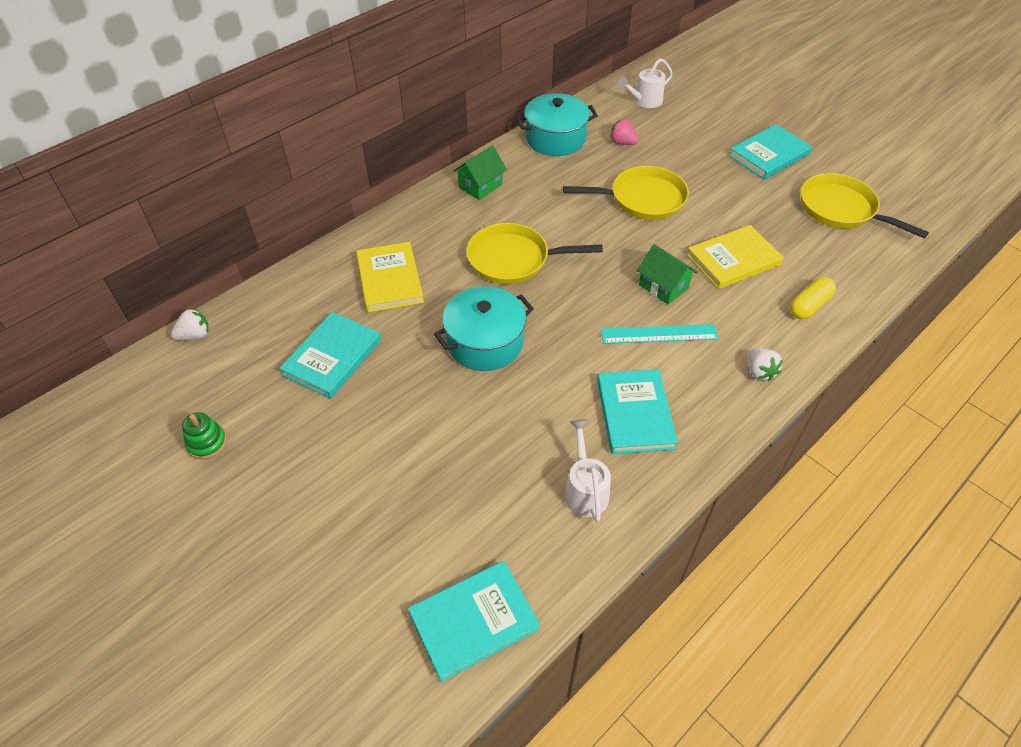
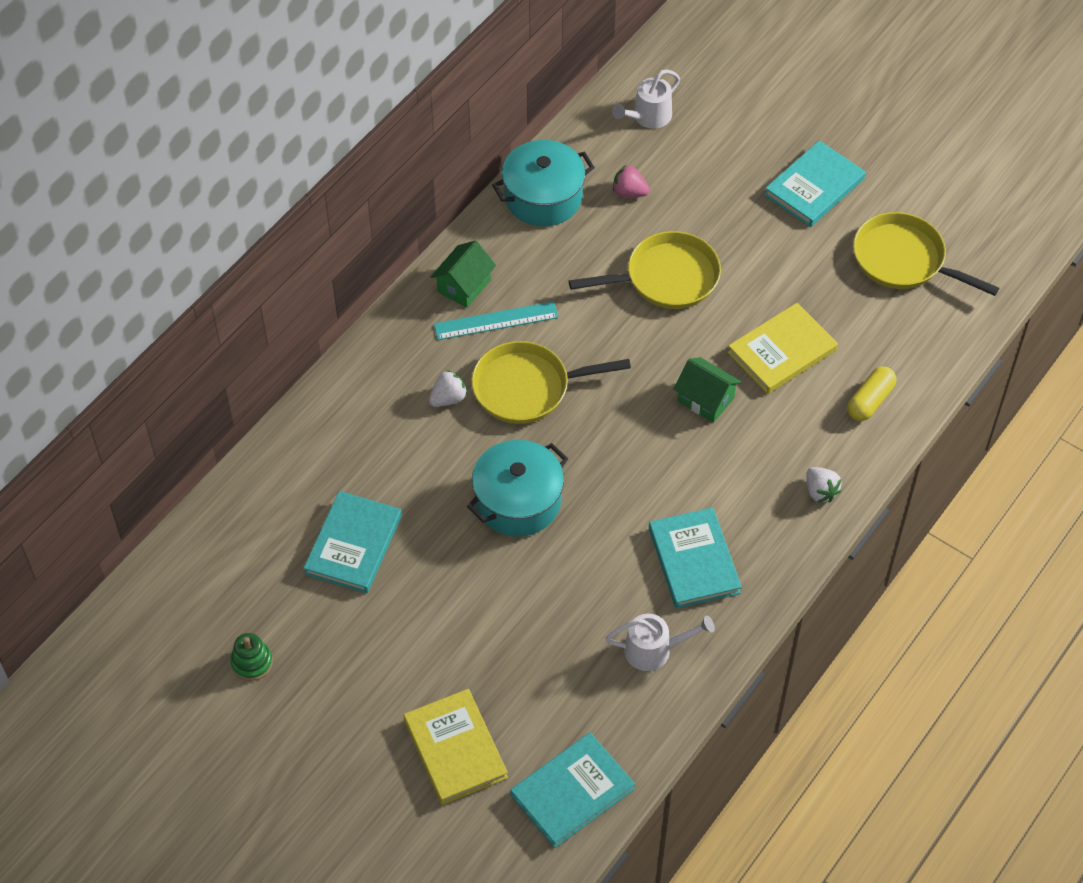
camera: 10 degrees left, 5 degrees up
(195, 335) = (188, 541): white strawberry -> white strawberry (448, 398)
(389, 280) = (389, 436): yellow book -> yellow book (455, 749)
(585, 489) = (655, 650): white watering can -> white watering can turned 105 degrees clockwise
(659, 334) = (708, 462): turquoise ruler -> turquoise ruler (496, 321)

